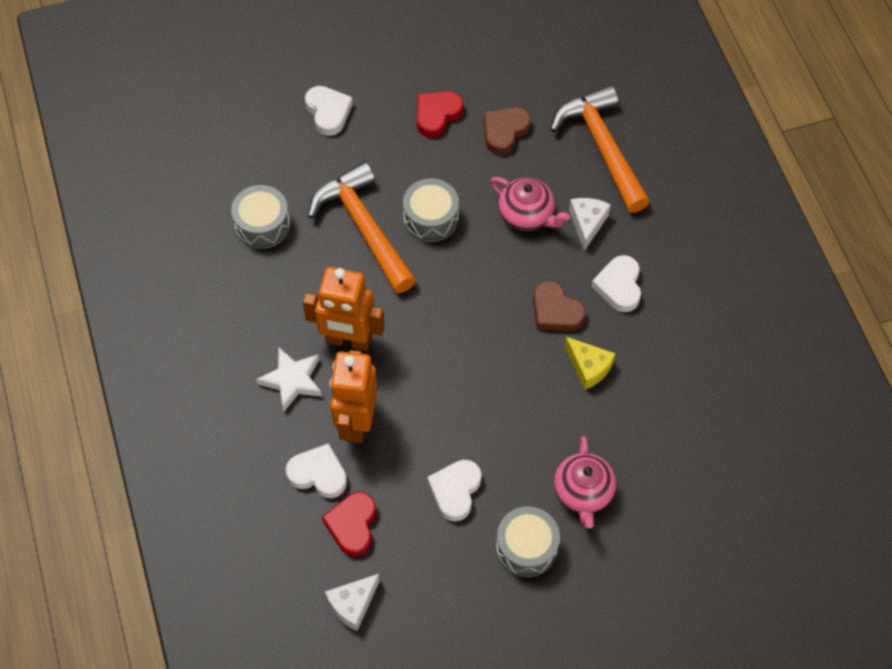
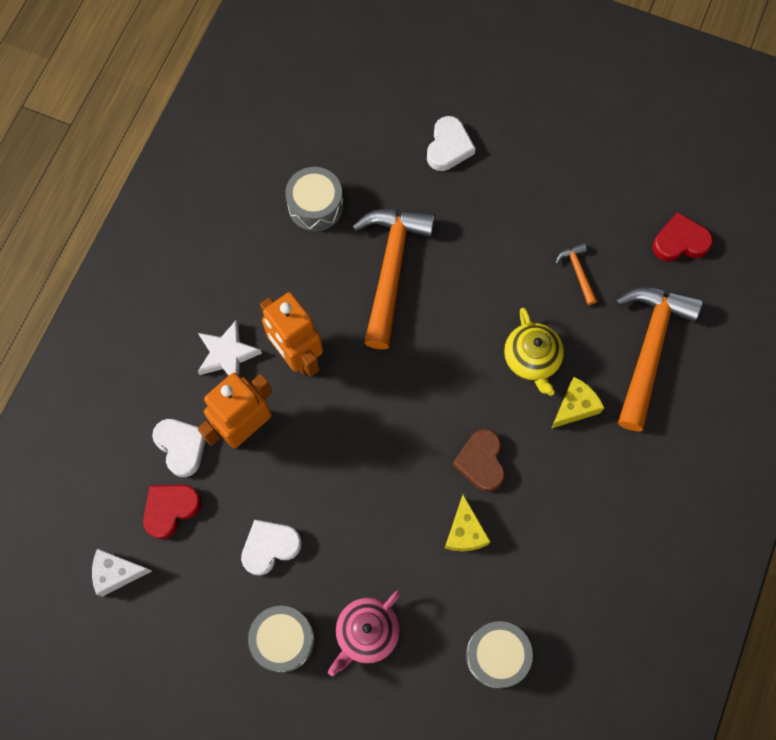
camera: 40 degrees right, 10 degrees up
(431, 218) = (451, 302): grey drum -> grey drum (497, 655)
(437, 115) = (534, 215): red heart -> red heart (680, 242)
(504, 132) = (577, 272): brown heart -> orange hammer
(527, 215) = (531, 359): pink teapot -> yellow teapot
(587, 224) = (575, 407): white cheese -> yellow cheese
(619, 286) = (553, 482): white heart -> none

